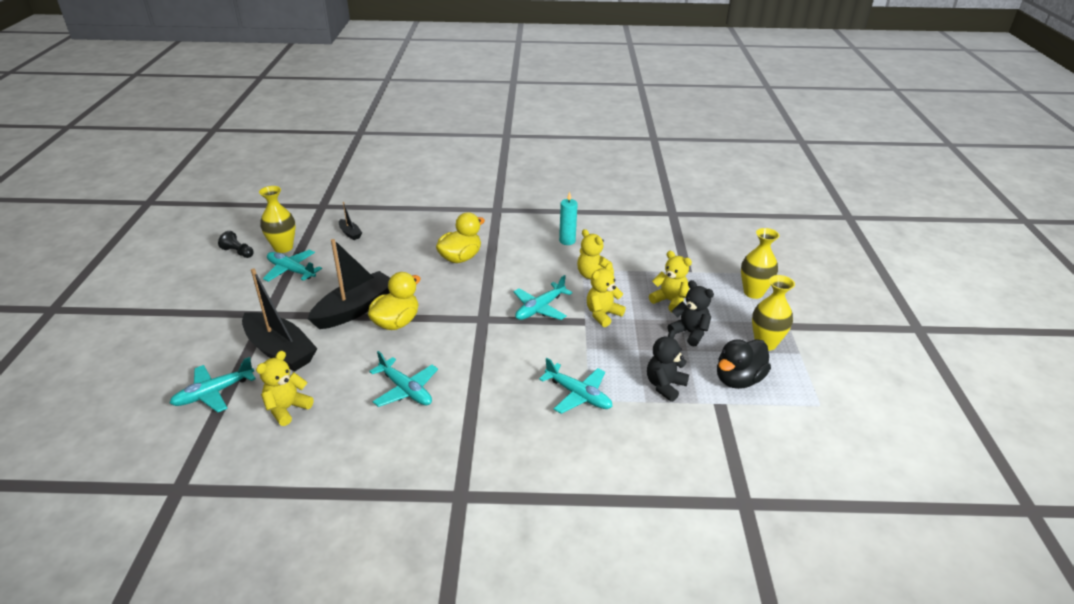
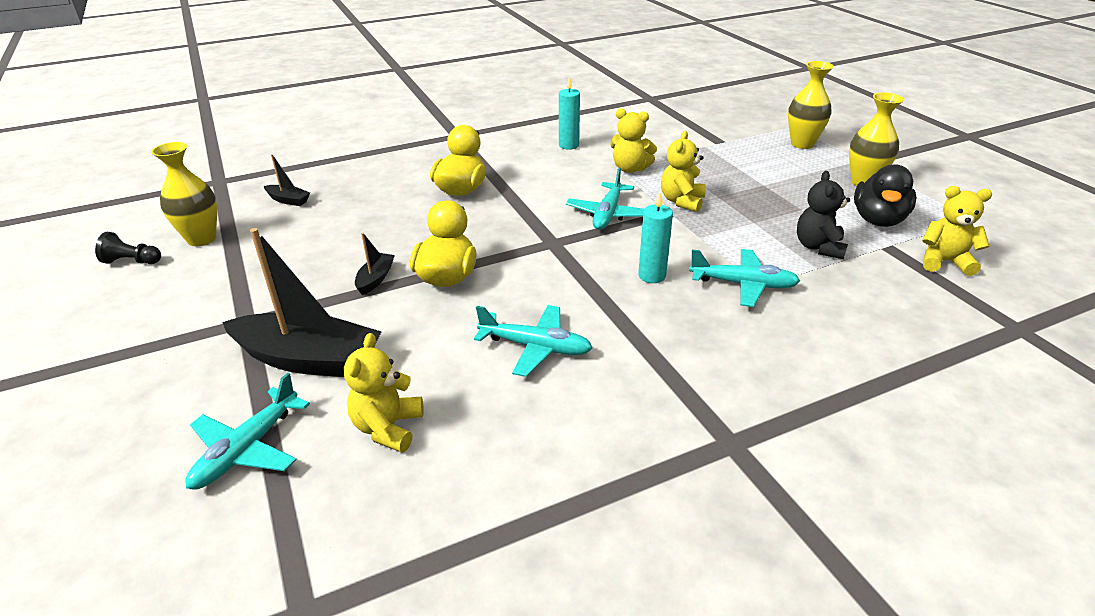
camera: 25 degrees left, 0 degrees up
(291, 271) = (238, 261): turquoise plane -> none
(355, 309) = (375, 279): black boat -> black boat, size x0.45
(523, 366) = (652, 276): none -> turquoise candle
(670, 301) = (734, 171): yellow teddy bear -> yellow teddy bear (944, 262)
(690, 333) = (786, 193): black teddy bear -> none

